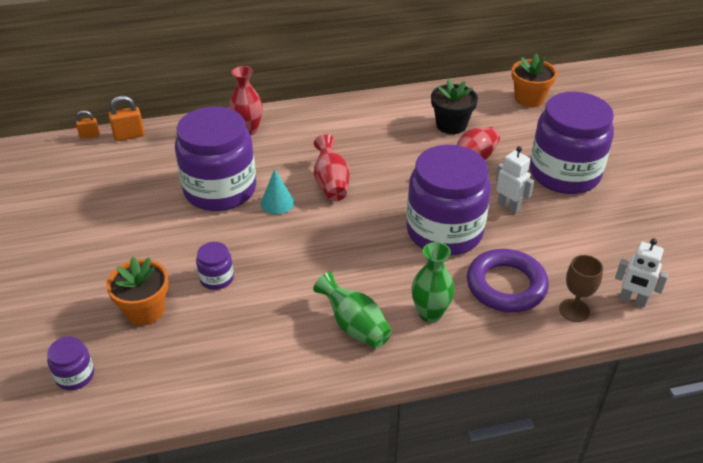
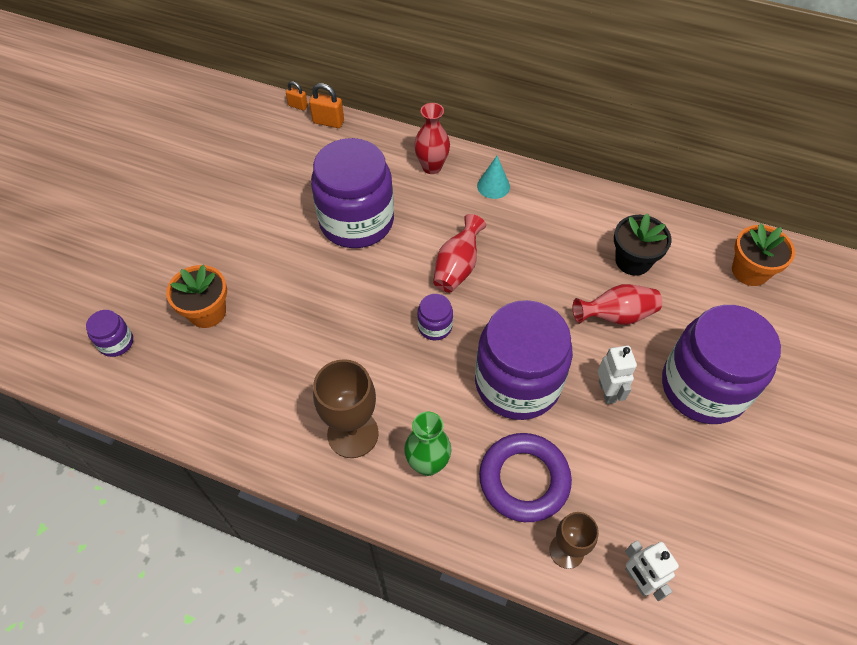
camera: 35 degrees right, 15 degrees up
(217, 278) = (283, 313): purple jar -> purple jar (435, 326)
(277, 203) = (393, 262): turquoise cone -> turquoise cone (493, 186)
(355, 326) = (353, 434): green vase -> brown goblet

